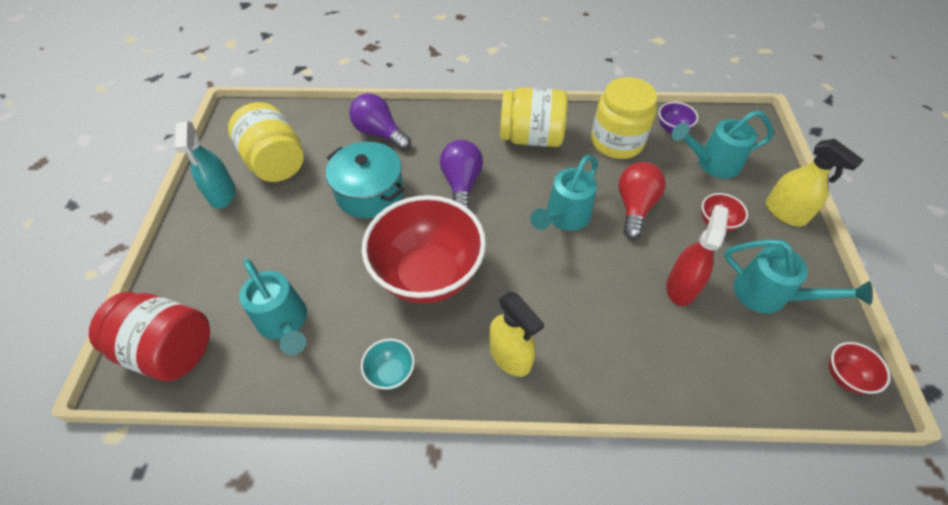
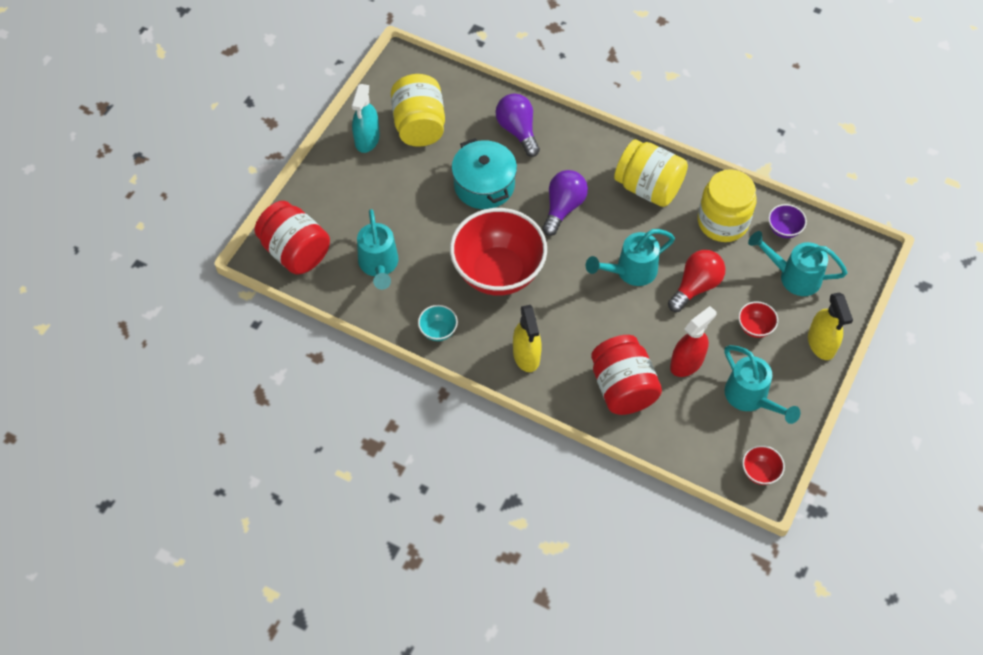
camera: 25 degrees right, 5 degrees up
(637, 345) = (622, 388): none -> red jar

